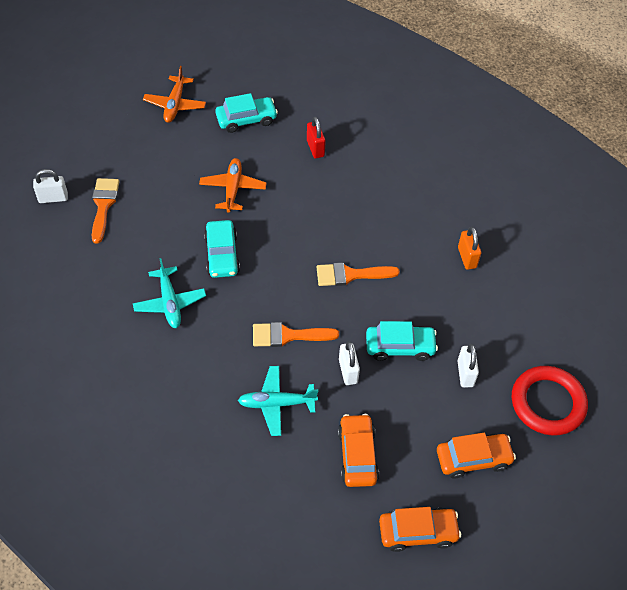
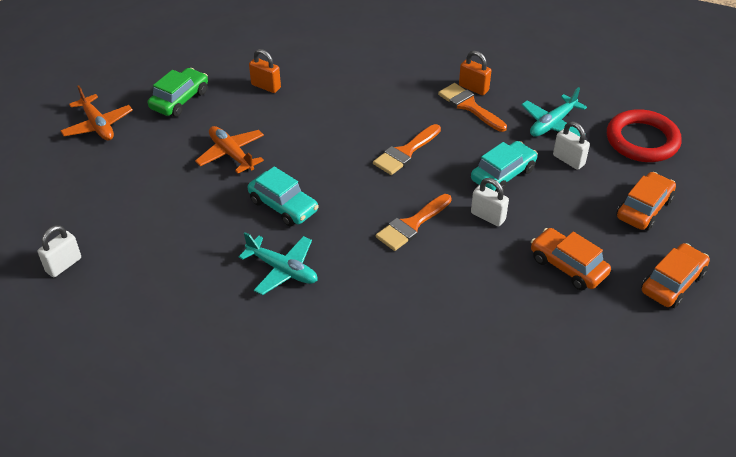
camera: 40 degrees left, 10 degrees down
(103, 205) = (124, 239): orange brush -> orange brush (469, 106)
(246, 119) = (180, 100): turquoise car -> green car
(276, 403) = (464, 277): turquoise plane -> turquoise plane (552, 124)
(315, 148) = (266, 86): red padlock -> orange padlock

